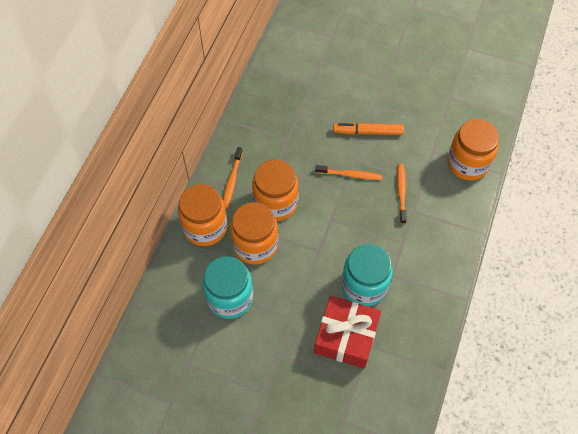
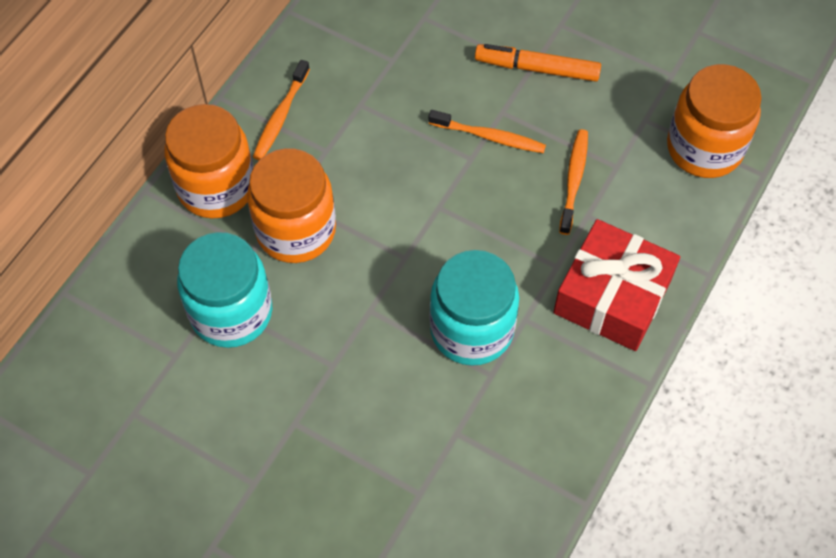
camera: 10 degrees right, 0 degrees up
(275, 203) = (347, 165): orange jar -> none
(346, 336) = (419, 412): red gift -> red gift (612, 296)

